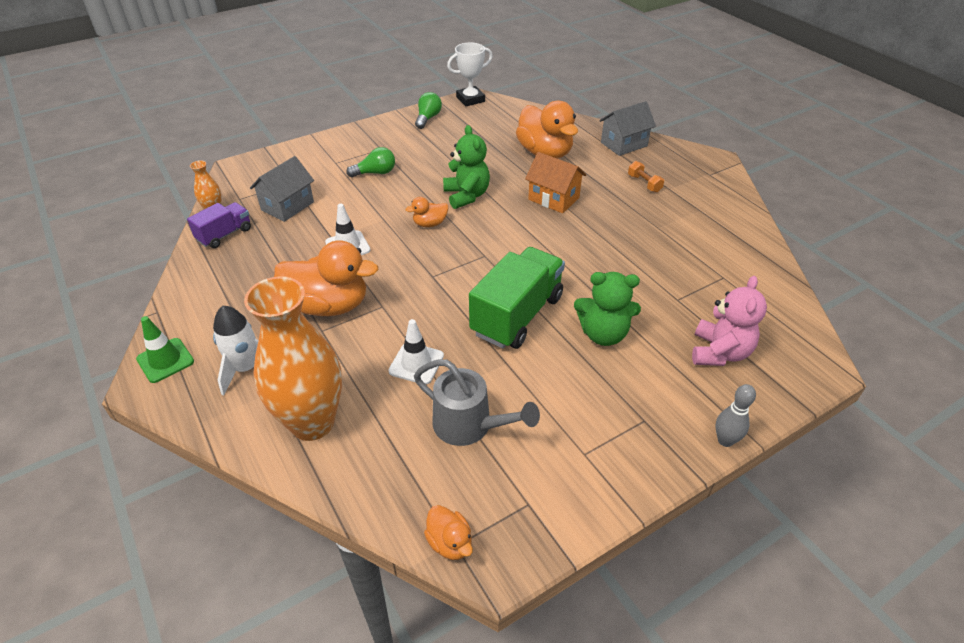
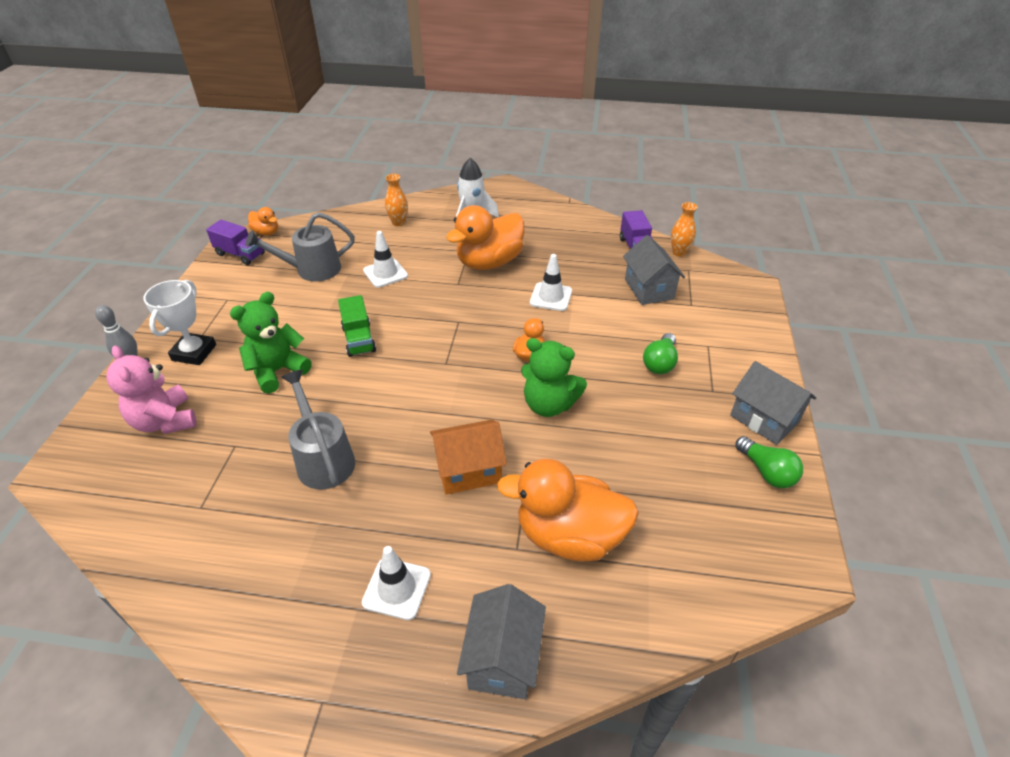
camera: 130 degrees right, 0 degrees up
(165, 360) = (516, 195): green traffic cone -> none
(312, 422) = (398, 222): orange vase -> orange vase, size x0.42
(386, 128) = (764, 419): none -> grey house
(450, 543) = (266, 232): orange duck -> orange duck turned 150 degrees counterclockwise
(470, 99) = (802, 557): white trophy -> white trophy (194, 352)
(514, 523) = (240, 254): none -> purple truck
(517, 315) = (359, 339): green truck -> green truck, size x0.55
(626, 255) = (323, 458): none -> grey watering can
(644, 183) = (397, 588): orange dumbbell -> white traffic cone

